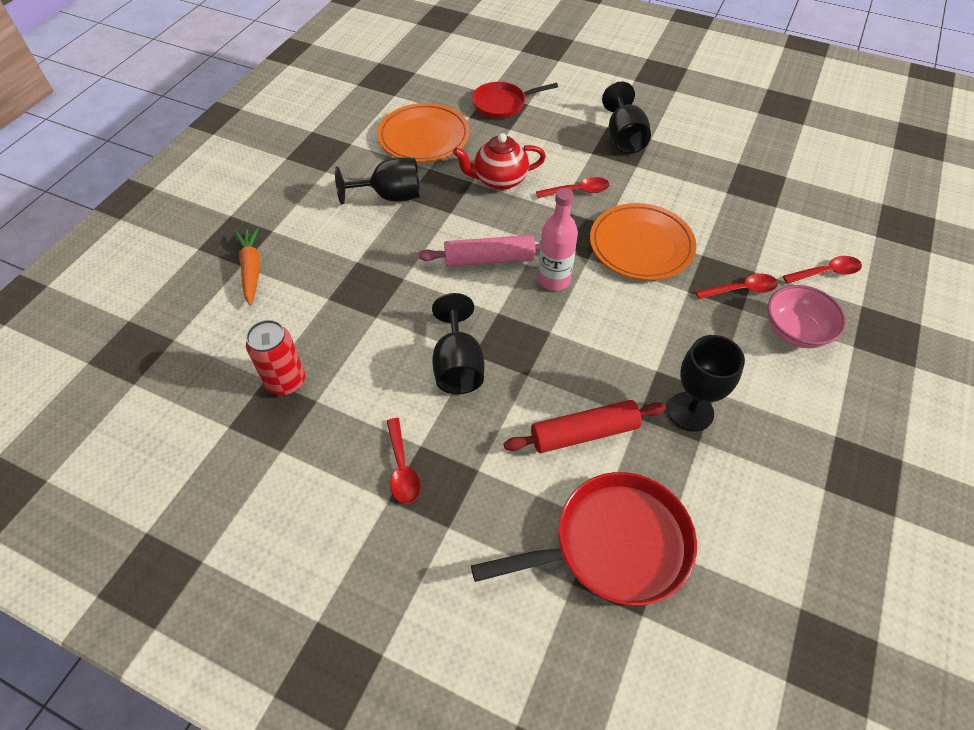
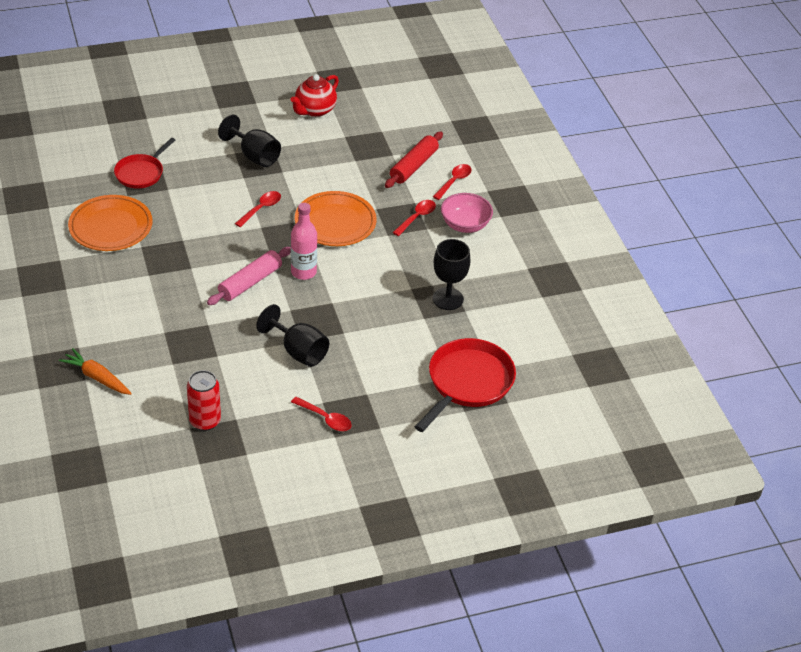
camera: 45 degrees left, 10 degrees down
(390, 196) = (136, 279): black goblet -> none
(499, 180) = (200, 229): red teapot -> red teapot (314, 110)
(584, 433) = (403, 342): red rolling pin -> red rolling pin (413, 166)

